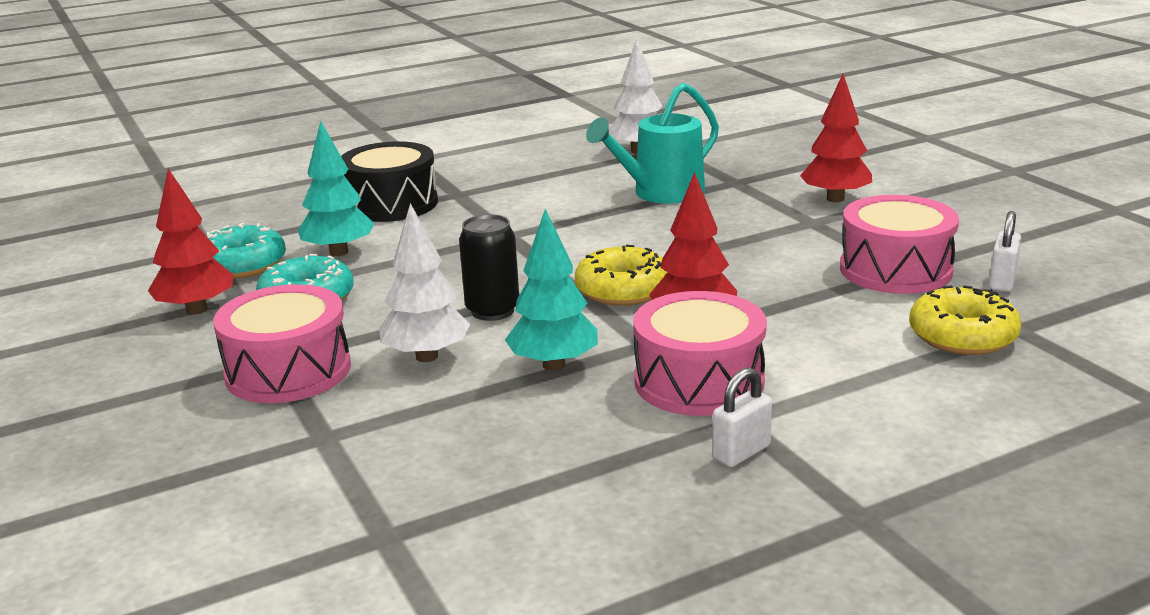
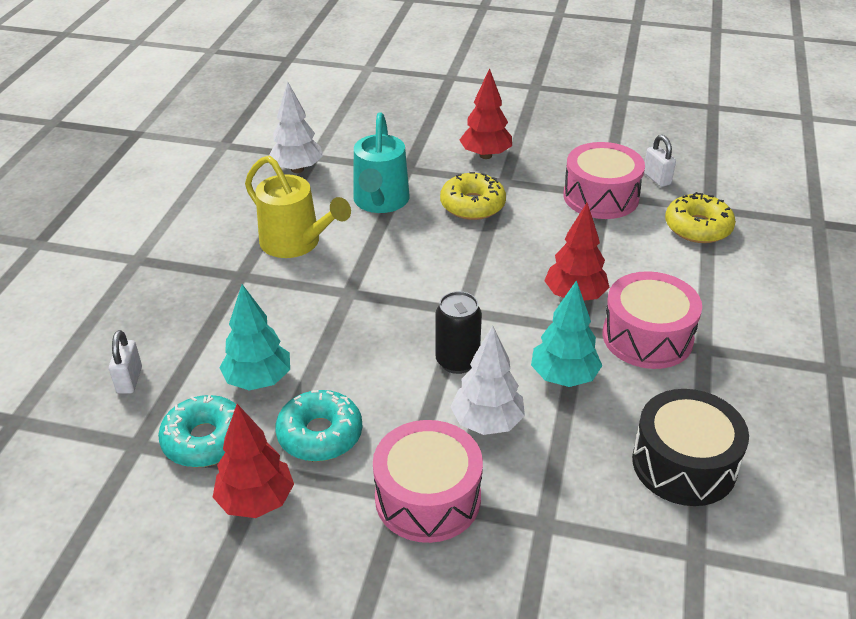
camera: 50 degrees left, 15 degrees up
(391, 204) = (208, 313): black drum -> black drum (684, 464)
(537, 192) = (296, 243): none -> yellow watering can
(623, 290) = (498, 296): yellow donut -> yellow donut (472, 205)
(741, 453) = (738, 369): white padlock -> white padlock (129, 380)

